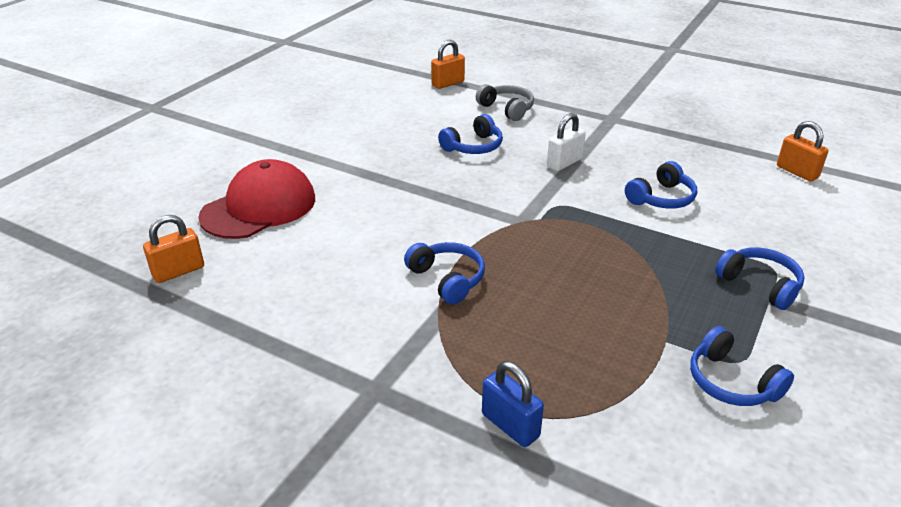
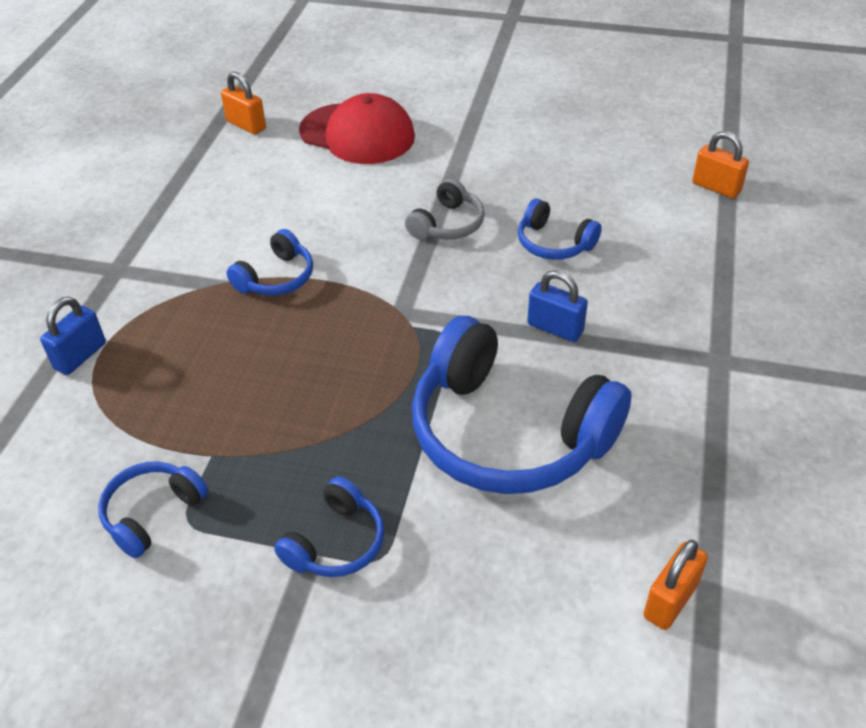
camera: 75 degrees right, 10 degrees up
(507, 109) = (676, 253): grey headphones -> grey headphones (447, 224)
(564, 163) = (555, 328): white padlock -> blue padlock
(661, 198) = (508, 433): blue headphones -> blue headphones, size x2.14

